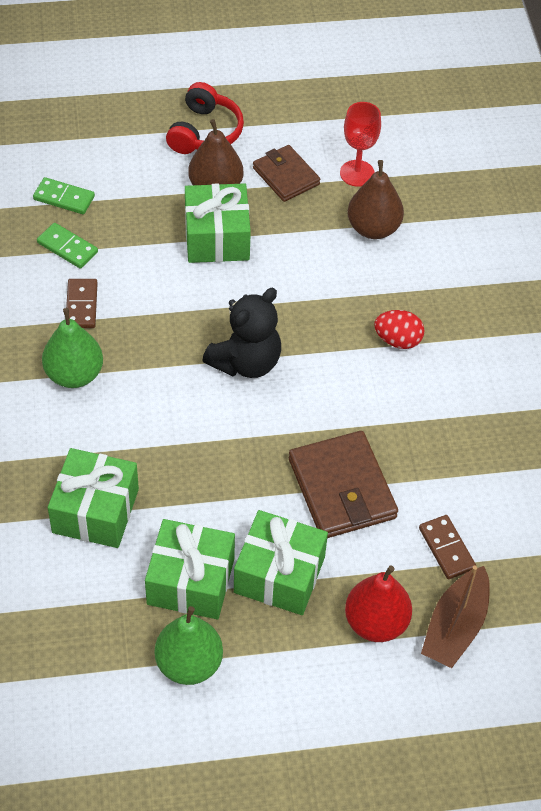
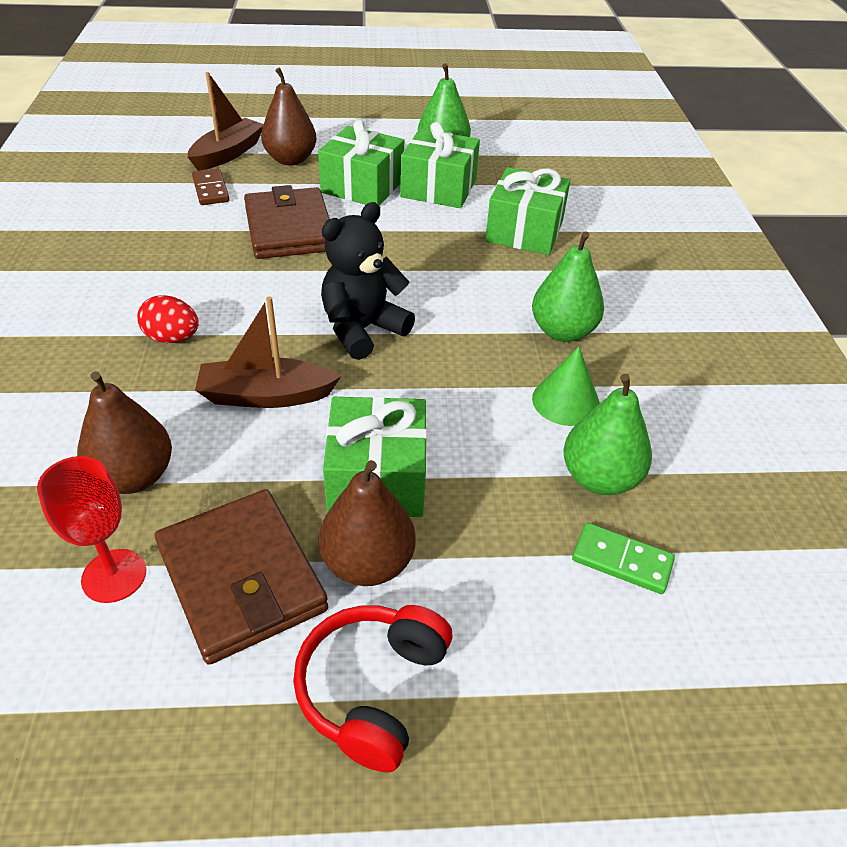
camera: 175 degrees left, 10 degrees down
(67, 247) = (599, 478): green domino -> green pear
(82, 305) = (566, 401): brown domino -> green cone
(286, 176) = (241, 578): brown wallet -> brown wallet, size x1.56
(307, 293) = (266, 395): none -> brown boat
(376, 622) = (290, 160): red pear -> brown pear

